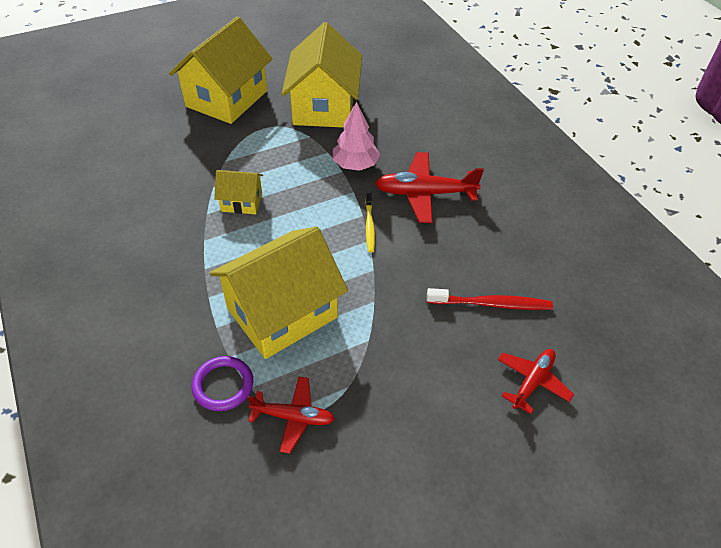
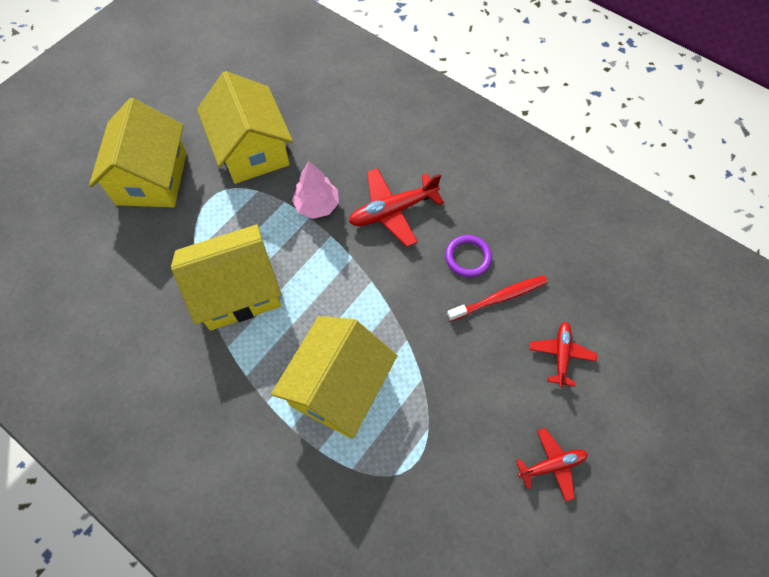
camera: 25 degrees left, 15 degrees up
(223, 385) = (329, 478): purple ring -> purple ring (468, 257)
(241, 202) = (237, 291): yellow house -> yellow house, size x2.07
(293, 417) = (401, 477): red plane -> red plane (552, 465)
(369, 226) = (364, 266): yellow toothbrush -> none

